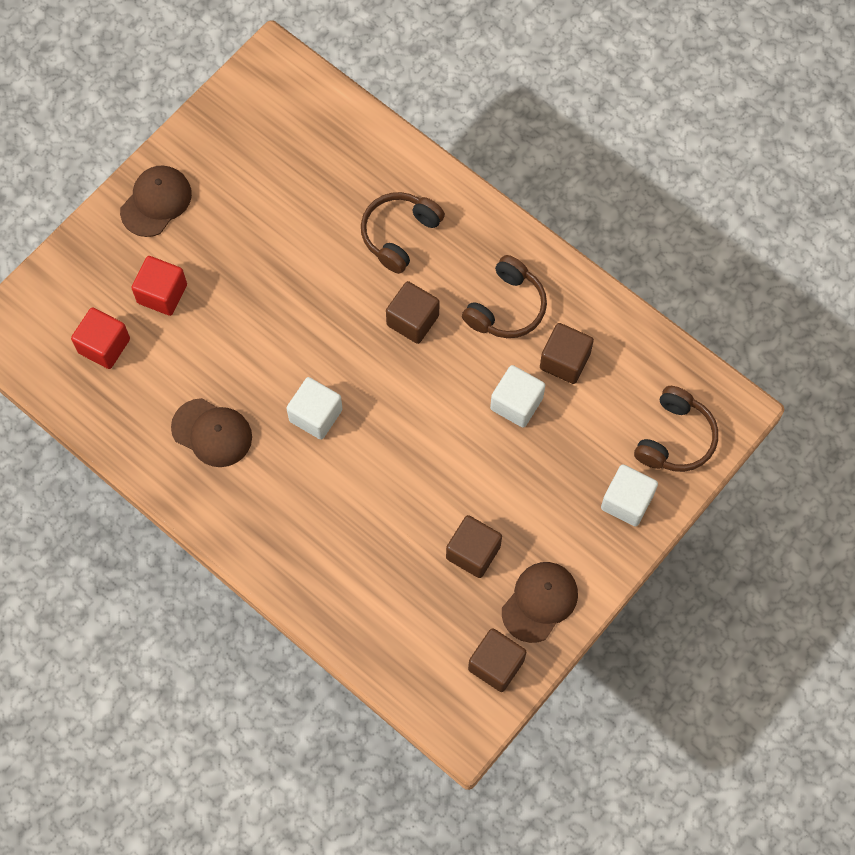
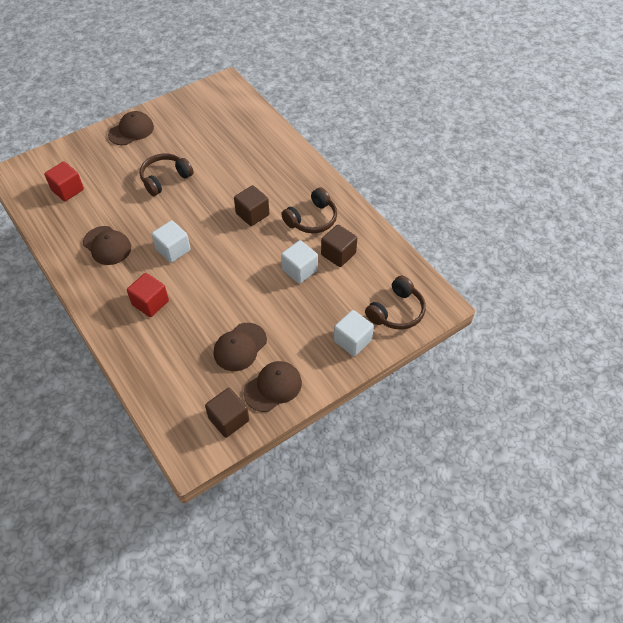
camera: 15 degrees right, 15 degrees down
(162, 294) = (113, 172): red cube -> red cube (150, 303)
(399, 234) = (262, 171): brown headphones -> brown headphones (165, 179)
(473, 552) = (240, 347): brown cube -> brown cap

